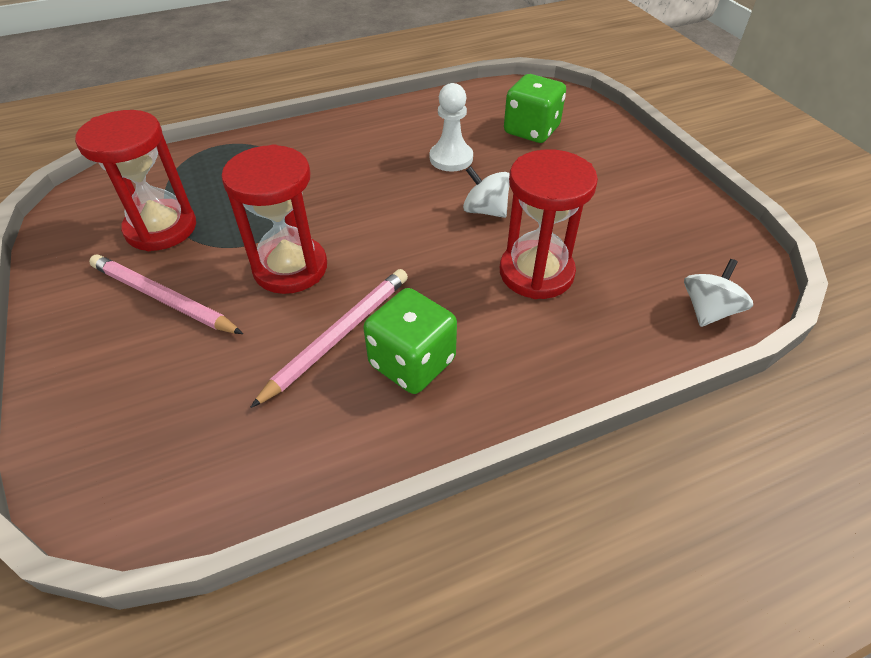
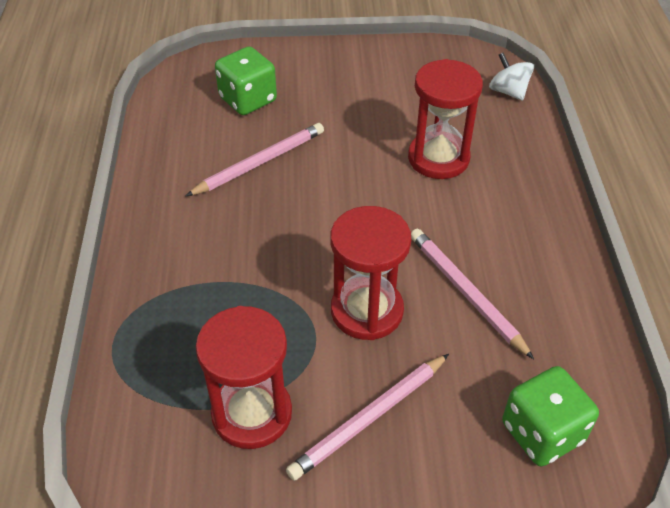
camera: 70 degrees left, 0 degrees up
(412, 362) = (509, 254): green dice -> green dice (542, 432)
(451, 158) = (259, 163): white pawn -> pink pencil
(485, 210) = (348, 163): white spinning top -> none

